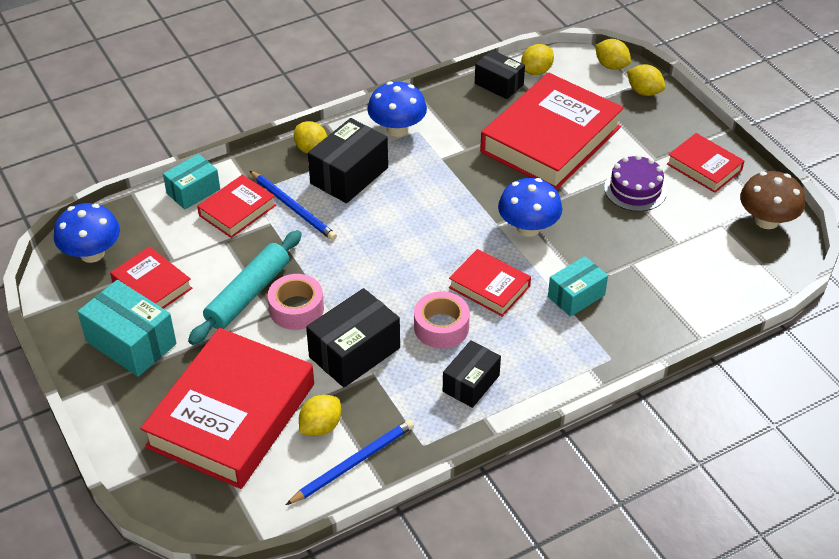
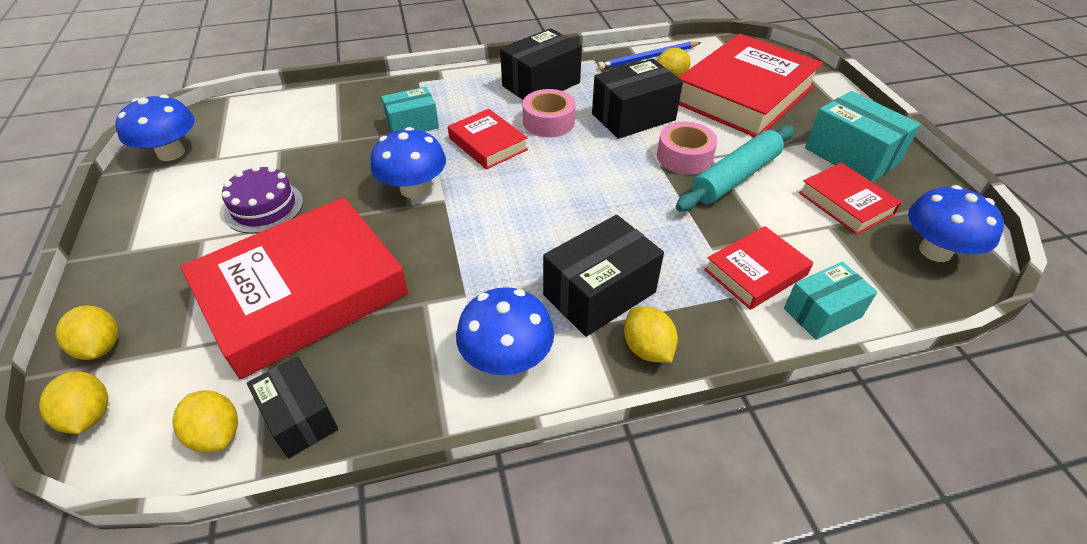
camera: 165 degrees left, 0 degrees up
(293, 208) = (681, 262): blue pencil -> none
(471, 383) = (541, 84): black box -> black box, size x1.53
(536, 71) = (216, 434): yellow lemon -> yellow lemon turned 75 degrees clockwise
(704, 167) = (161, 218): red book -> none
(766, 220) = (171, 153): brown mushroom -> blue mushroom

